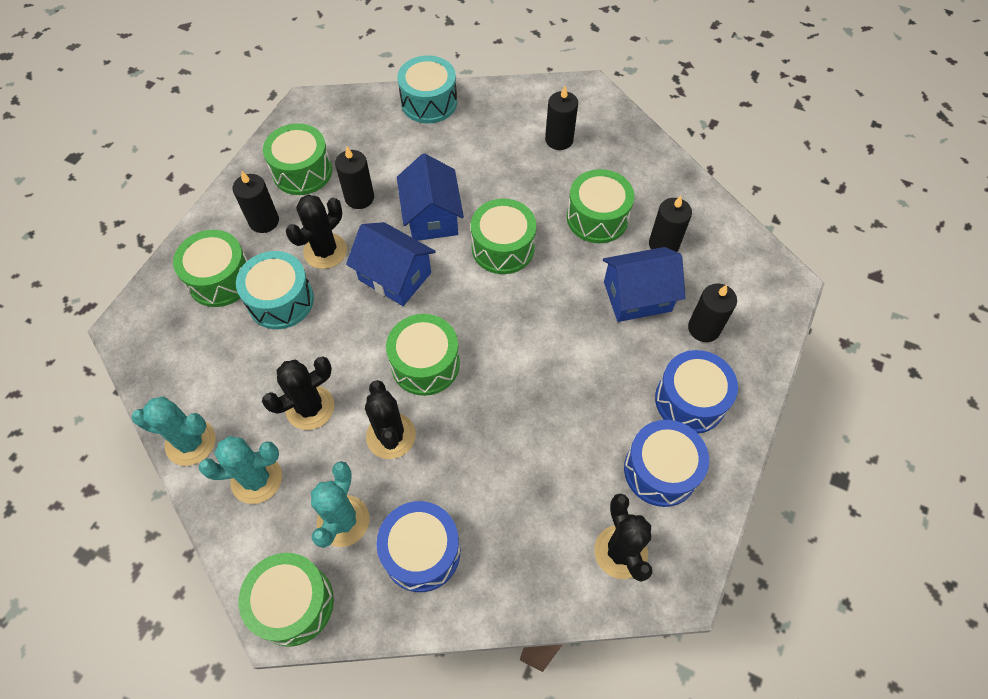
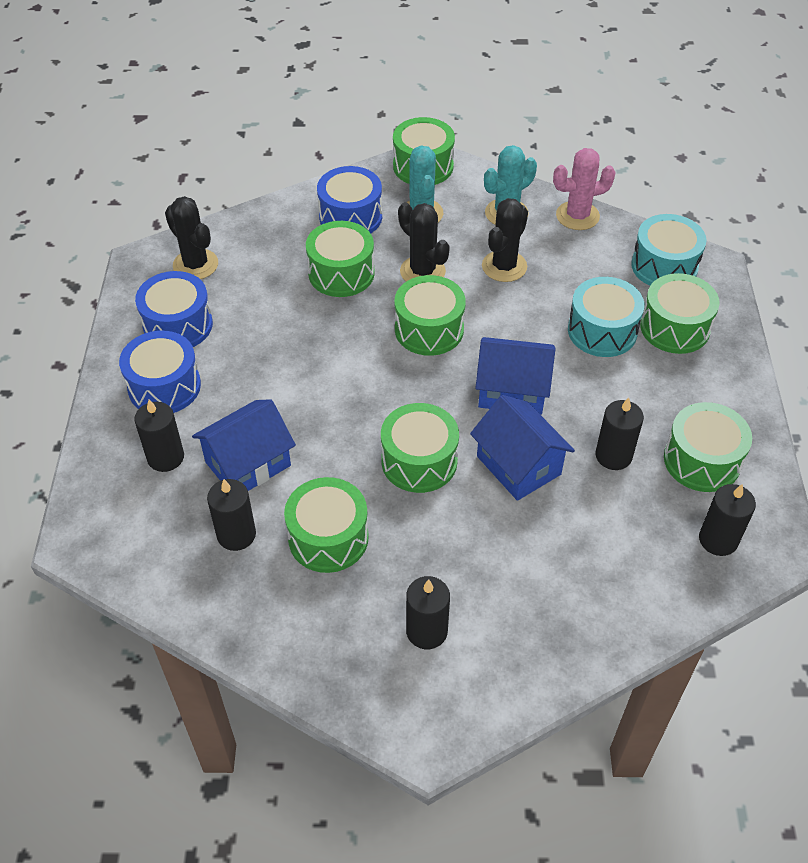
camera: 155 degrees right, 10 degrees down
(190, 442) = (577, 216): turquoise cactus -> pink cactus
(264, 221) = (688, 393): black candle -> black candle (718, 540)
(325, 251) = (600, 388): black cactus -> none
(429, 102) = (633, 619): turquoise drum -> turquoise drum (664, 266)
(471, 469) = (341, 273): none -> green drum

